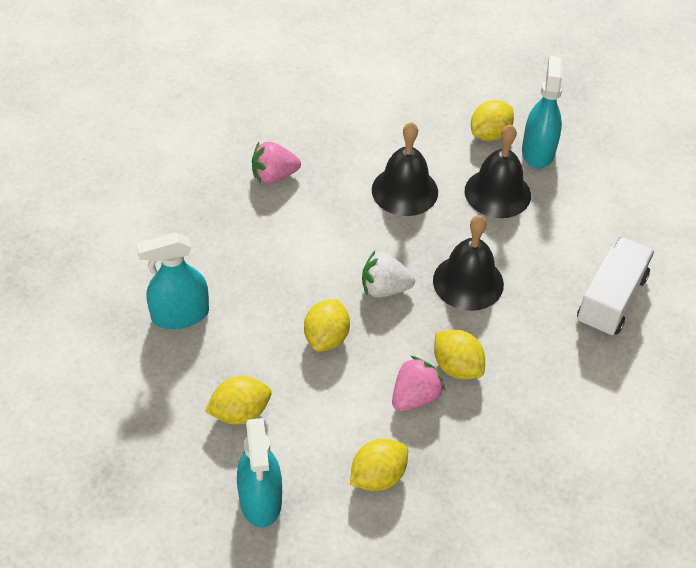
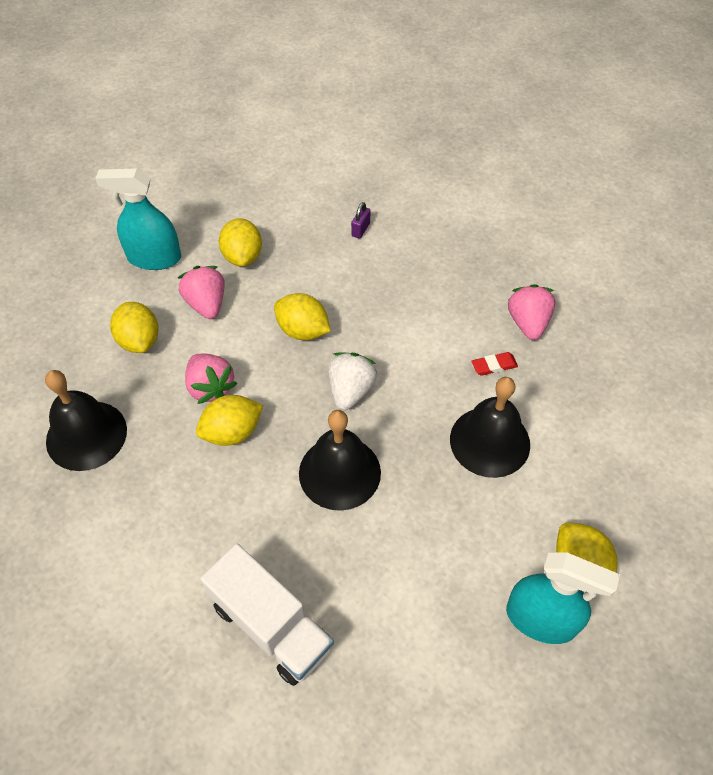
camera: 105 degrees right, 5 degrees up
(180, 315) = (360, 229): turquoise spray bottle -> purple padlock
(314, 429) = (206, 304): none -> pink strawberry
(328, 194) = (494, 366): none -> red eraser
(497, 193) = (472, 544): black bell -> black bell (86, 435)

